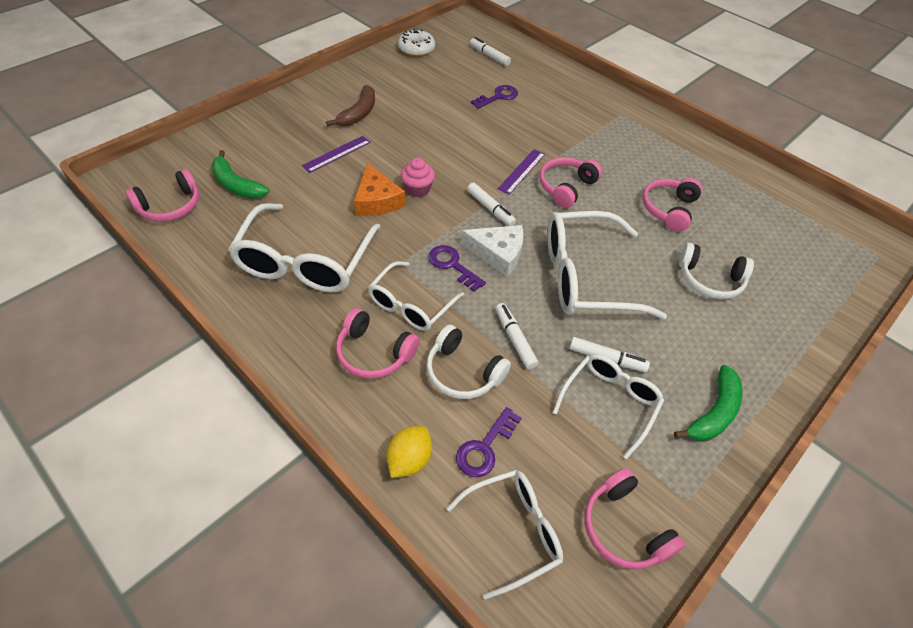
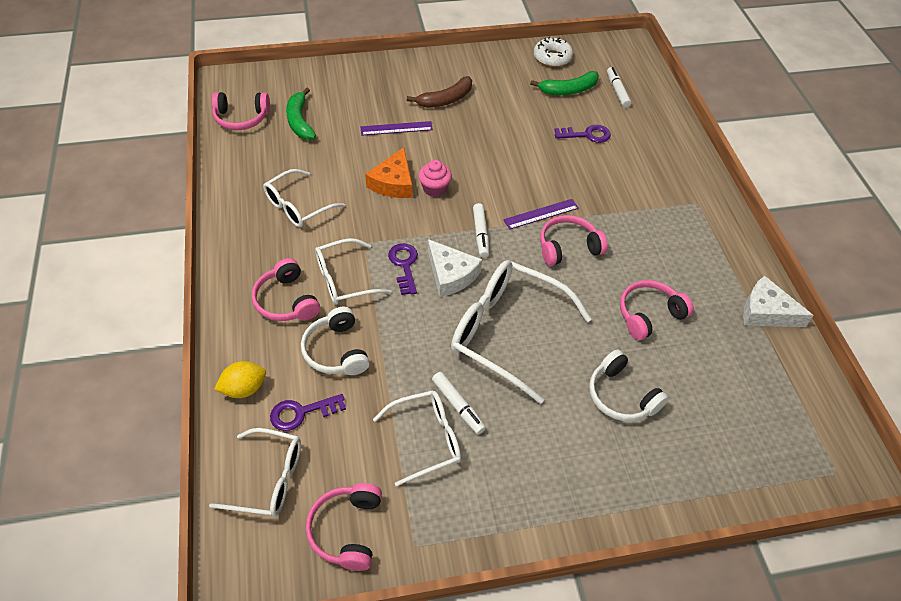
camera: 35 degrees right, 0 degrees up
(305, 261) = (298, 206): white glasses -> white glasses, size x0.61
(515, 339) = (398, 349): white marker -> none
(713, 412) = (505, 500): green banana -> green banana (568, 90)
(736, 169) = (766, 312): none -> white cheese

